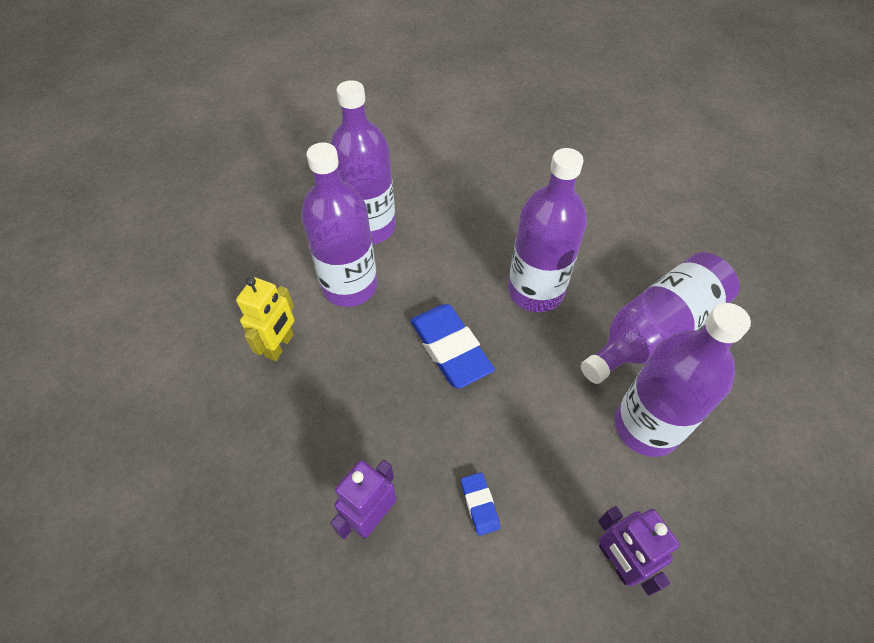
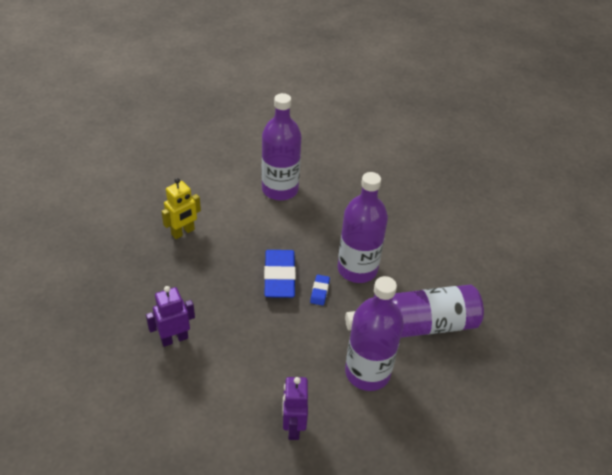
camera: 25 degrees right, 10 degrees down
(350, 286) = (244, 218): purple bottle -> none
(479, 504) = (236, 362): blue eraser -> blue eraser (319, 291)

